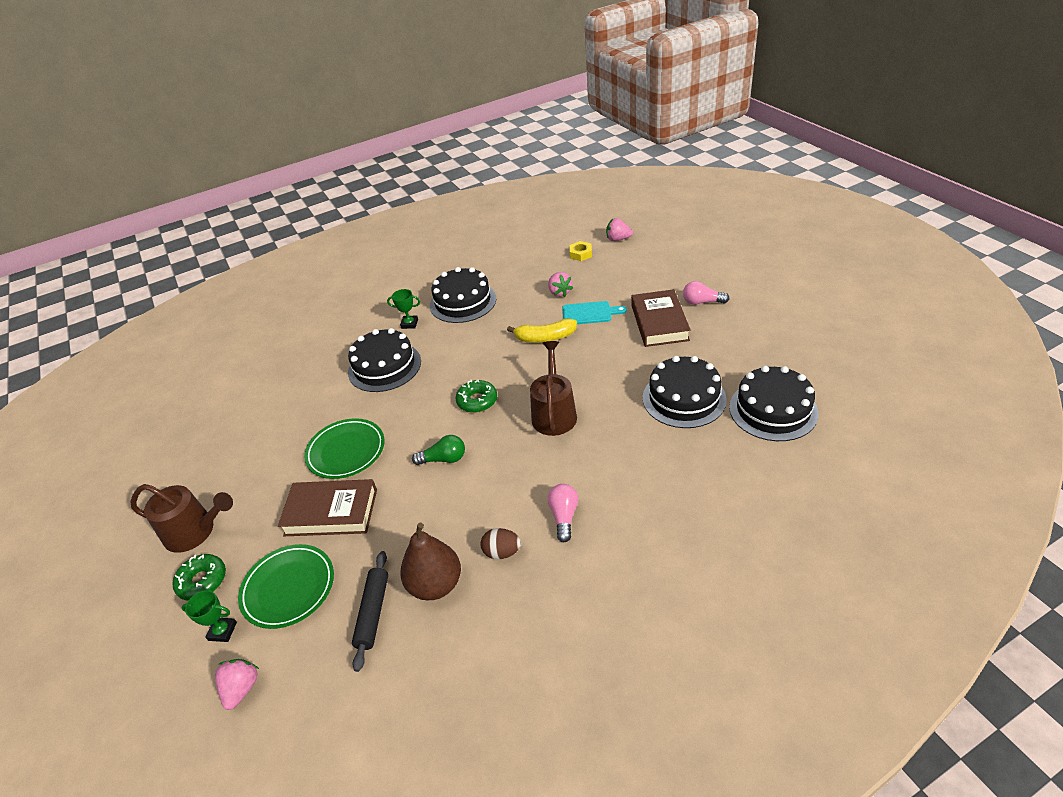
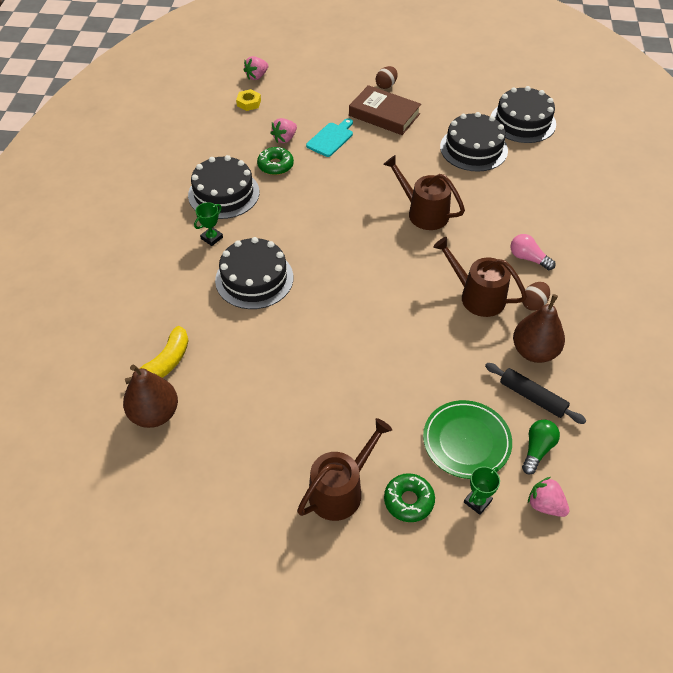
camera: 60 degrees left, 10 degrees up
(219, 397) = (155, 414): none -> brown pear
(331, 512) = (406, 384): brown book -> none
(346, 451) = (340, 347): green plate -> none
(444, 459) = (411, 292): green light bulb -> green light bulb (537, 449)
(476, 505) = (477, 296): none -> brown watering can
(477, 401) = (364, 244): green donut -> green donut (275, 165)
(545, 338) = (332, 174): yellow banana -> yellow banana (165, 363)
(559, 292) = (285, 138): pink strawberry -> pink strawberry turned 120 degrees clockwise
(702, 302) = (386, 85): pink light bulb -> brown egg

